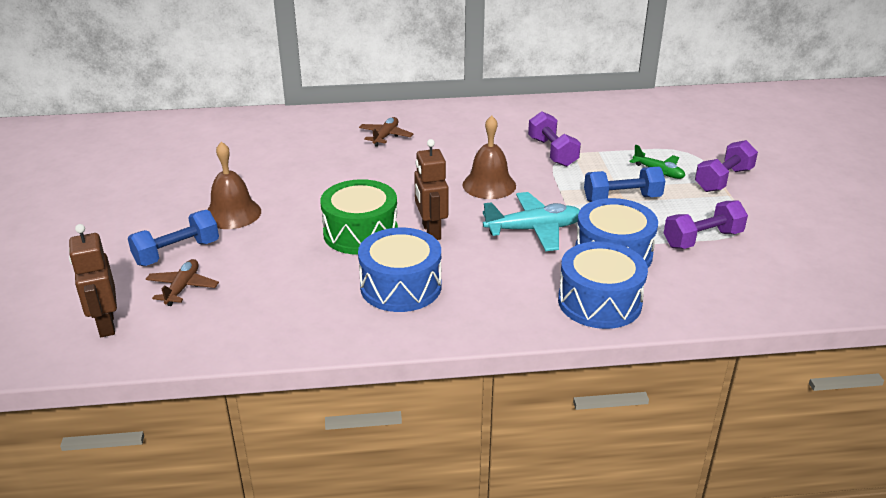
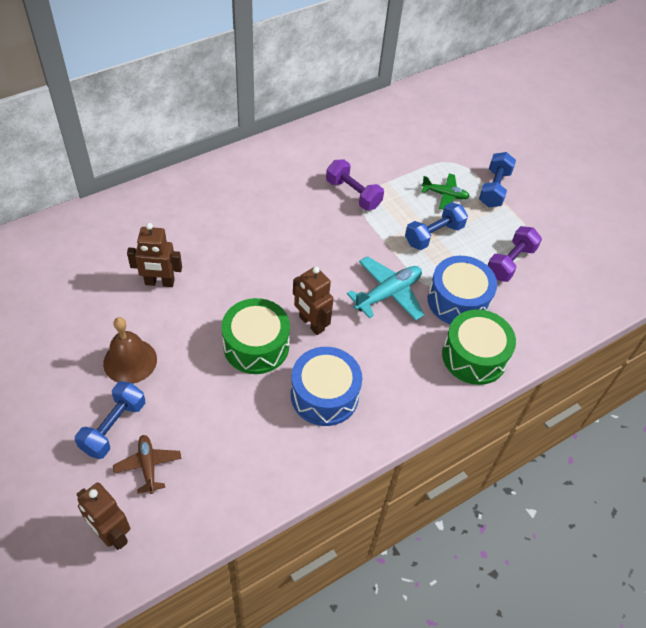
camera: 30 degrees left, 20 degrees up
(306, 170) = (159, 282): none -> brown robot
(385, 136) = (203, 215): brown plane -> none
(489, 185) = (325, 251): brown bell -> none
(599, 302) = (474, 356): blue drum -> green drum
(723, 180) = (494, 189): purple dumbbell -> blue dumbbell

